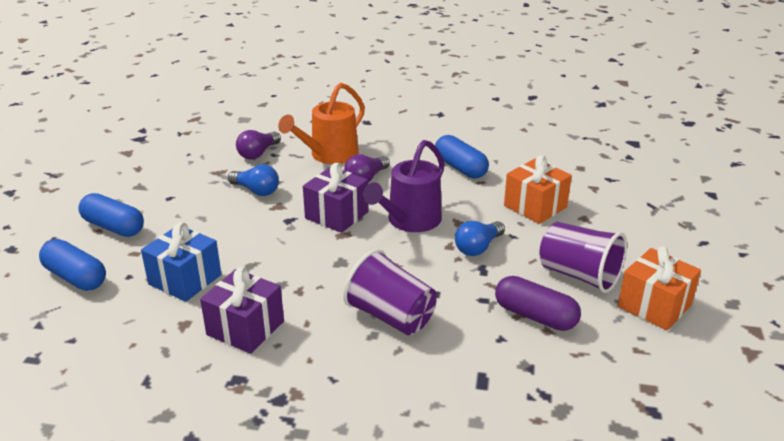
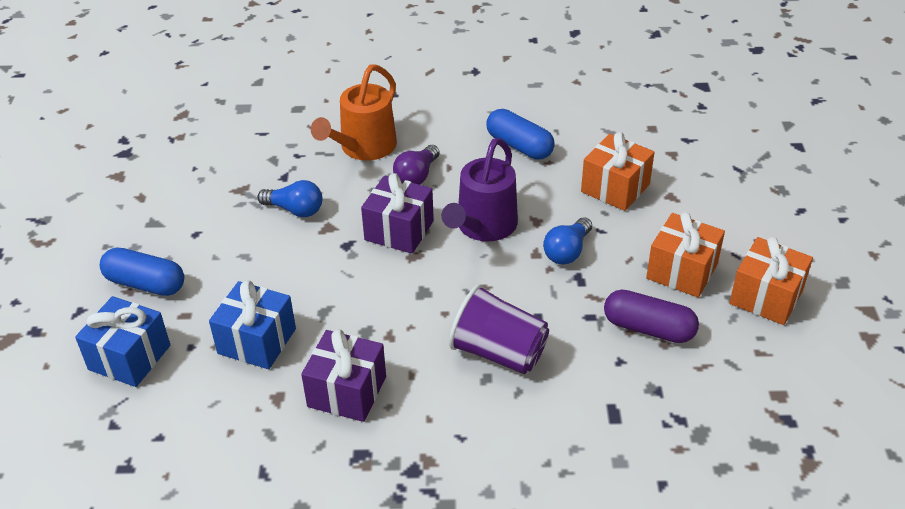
camera: 10 degrees left, 10 degrees up
(76, 277) = (129, 357): blue capsule -> blue gift
(258, 153) = (278, 156): purple light bulb -> none
(579, 275) = (682, 271): purple cup -> orange gift

